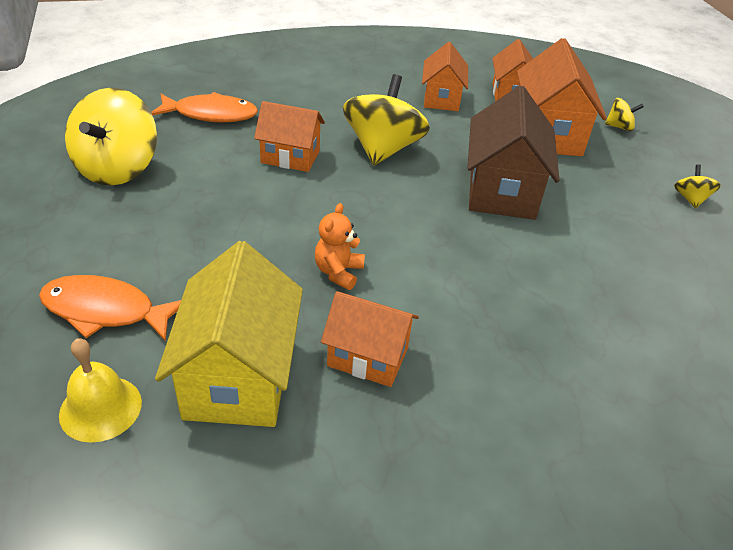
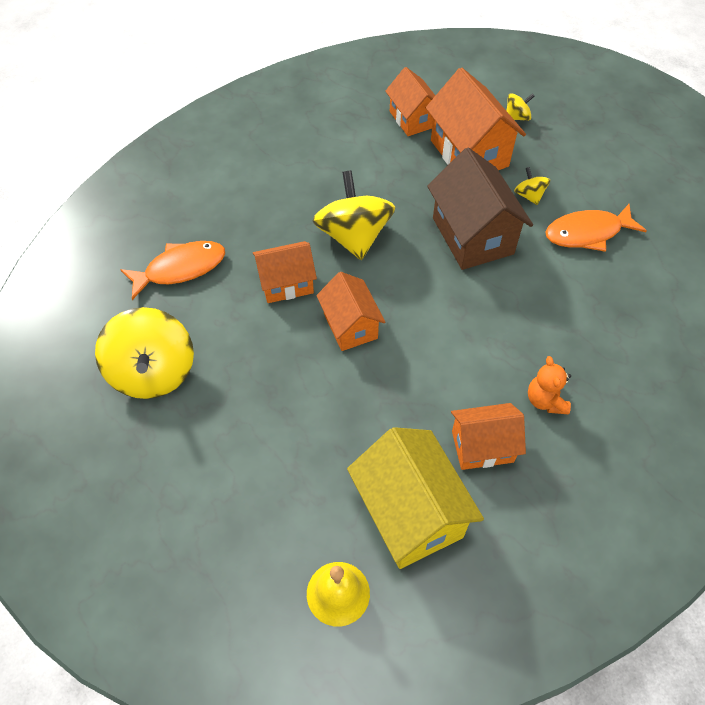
camera: 25 degrees left, 15 degrees up
(105, 311) = (269, 514): orange fish -> orange fish (587, 233)
(338, 272) = (410, 383): orange teddy bear -> orange teddy bear (545, 400)
(441, 98) = (360, 151): orange house -> orange house (350, 326)
(690, 199) = (607, 175): yellow spinning top -> yellow spinning top (529, 195)

